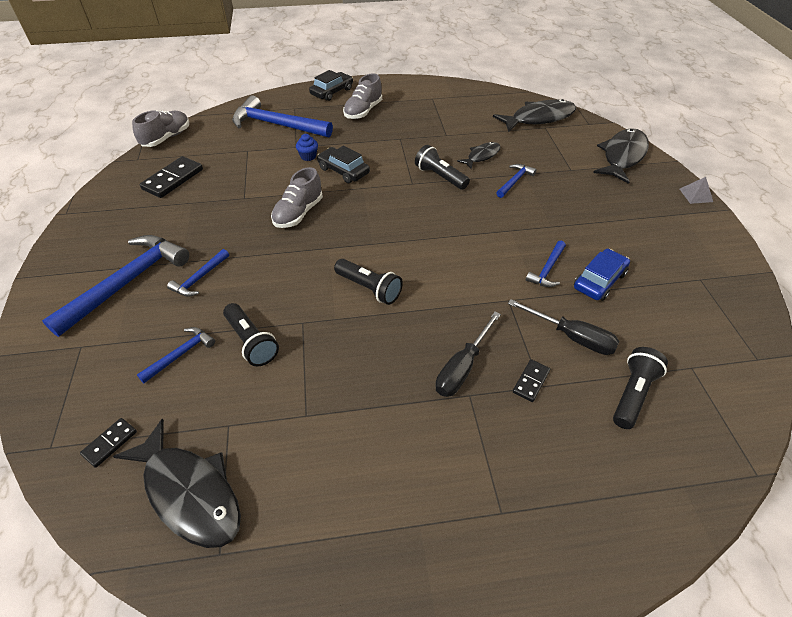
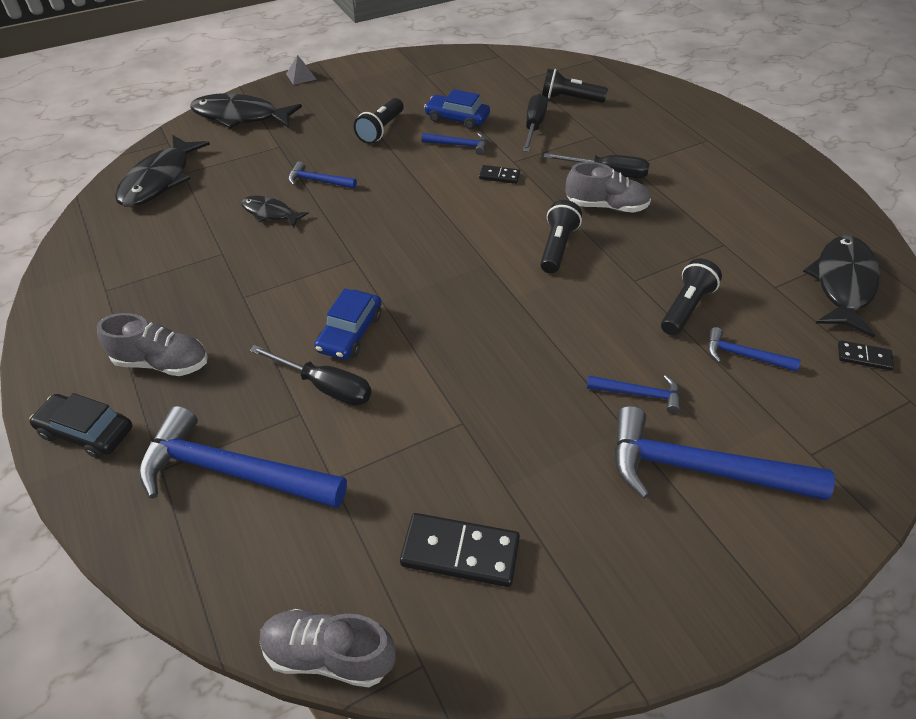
camera: 110 degrees left, 0 degrees up
(277, 125) = (232, 471): blue hammer -> blue hammer turned 105 degrees clockwise
(298, 213) = (467, 346): grey shoe -> grey shoe (606, 206)
(308, 156) = (325, 386): blue cupcake -> black screwdriver
(343, 171) = (350, 332): black car -> blue car
(440, 177) = (330, 239): black flashlight -> black flashlight (381, 130)
(531, 381) = (594, 140): black domino -> black domino (499, 176)
(539, 118) = (160, 180): black fish -> black fish turned 120 degrees counterclockwise

